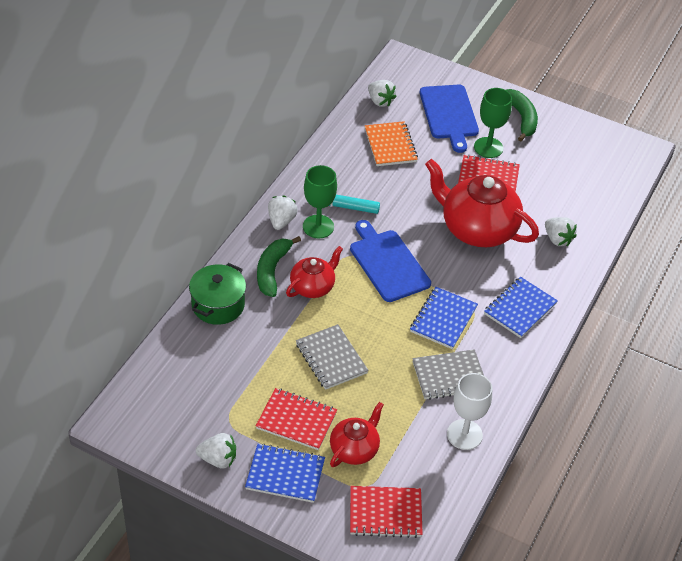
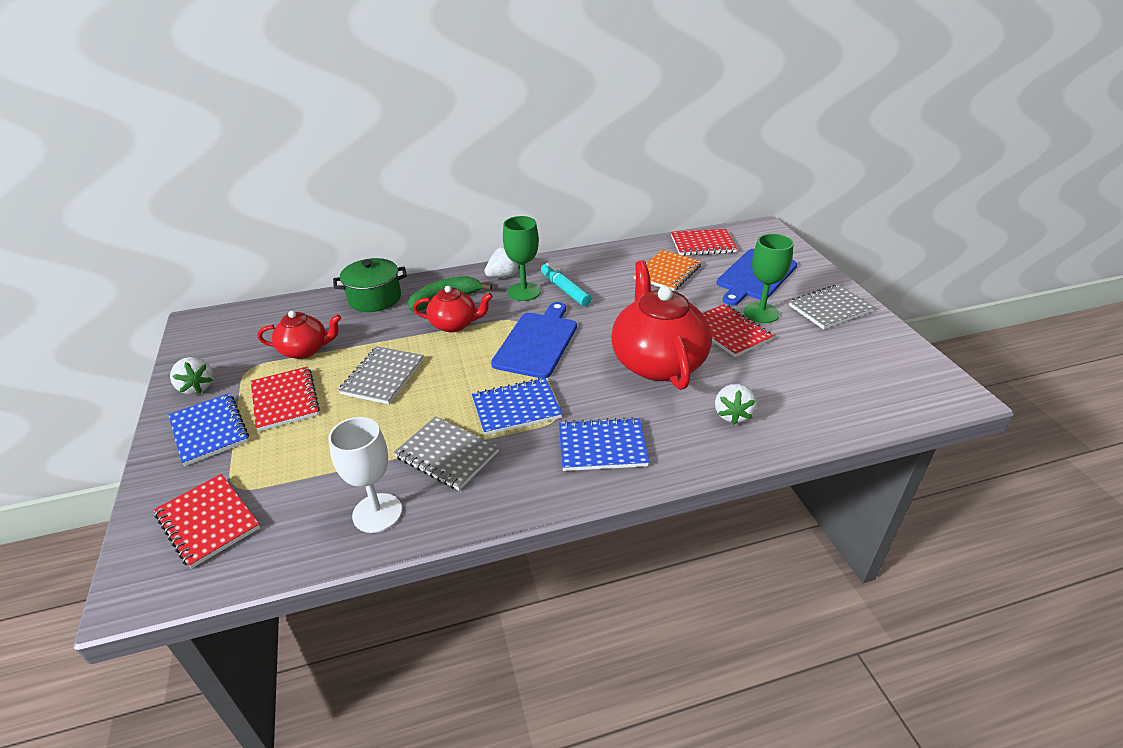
camera: 50 degrees right, 10 degrees down
(354, 449) = (281, 452): red teapot -> red teapot (305, 350)
(380, 101) = (702, 244): white strawberry -> red notebook
(522, 118) = (830, 309): green banana -> grey notebook

